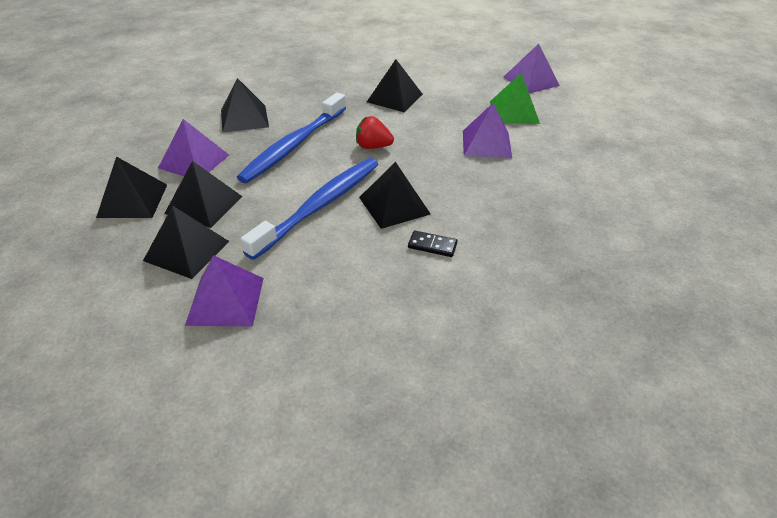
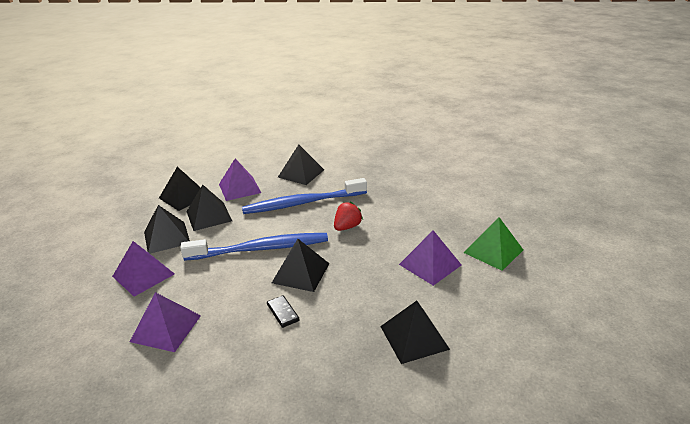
camera: 45 degrees right, 10 degrees down
(373, 146) = (347, 227): red strawberry -> red strawberry turned 75 degrees clockwise
(395, 98) = (414, 199): black pyramid -> black pyramid (414, 337)
(530, 81) = (551, 232): purple pyramid -> purple pyramid (166, 328)

